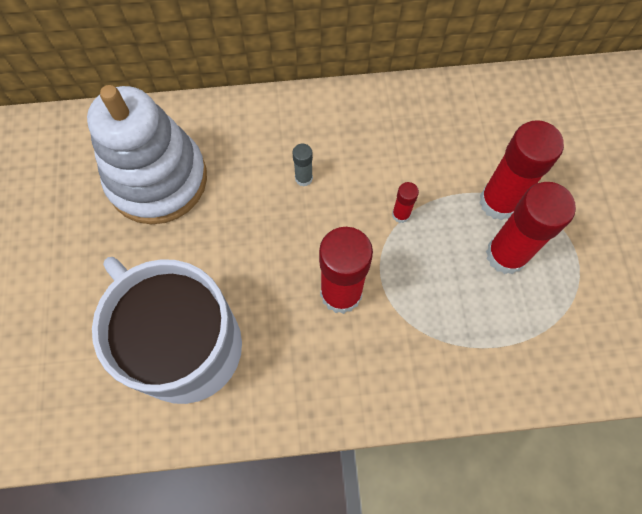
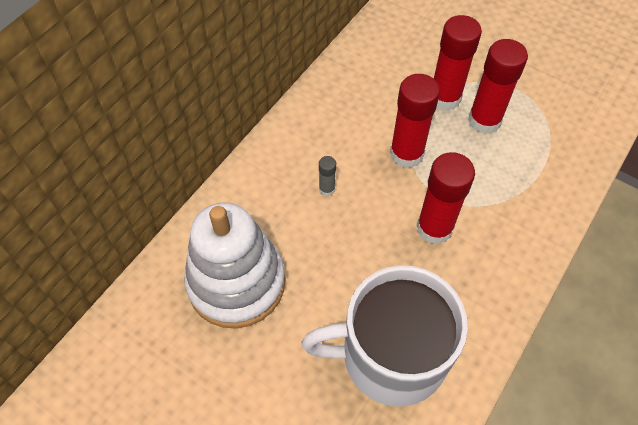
camera: 50 degrees left, 10 degrees down
(401, 214) = (406, 154): red glue stick -> red glue stick, size x2.18

